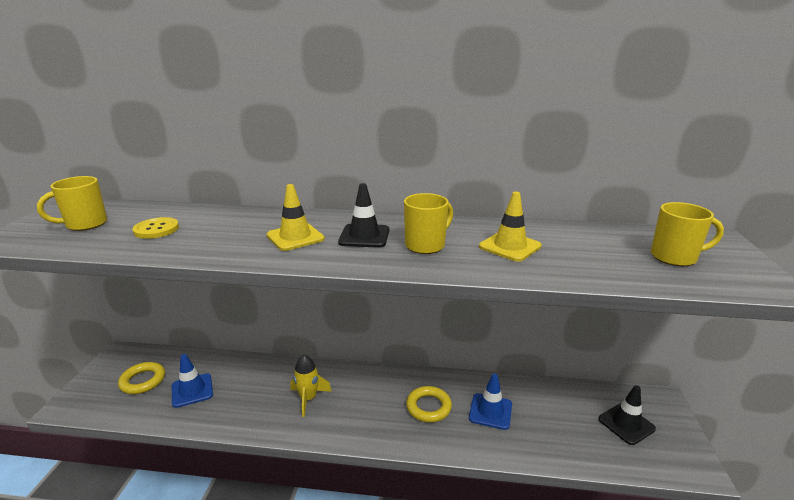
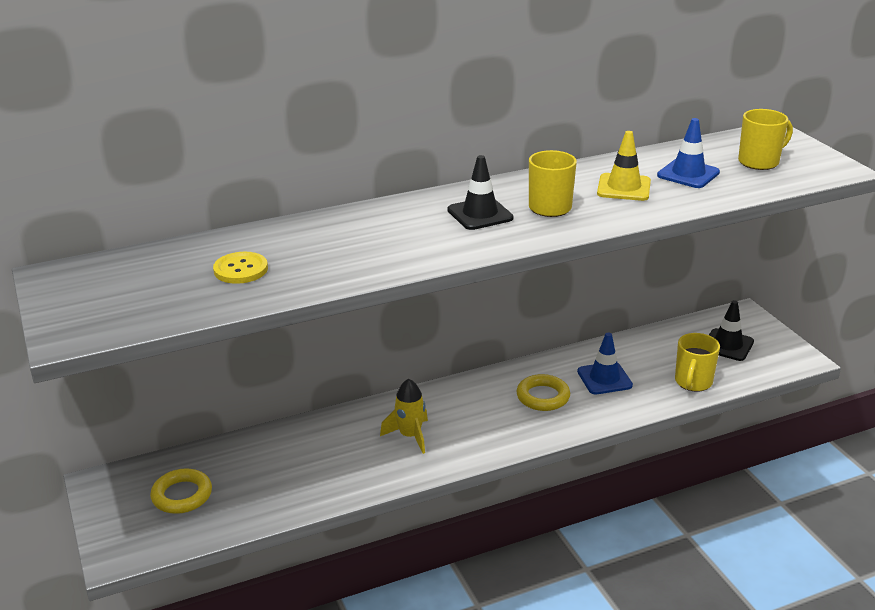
camera: 30 degrees left, 5 degrees up
(85, 224) = (136, 289): yellow mug -> yellow mug (693, 382)
(192, 390) = (261, 480): blue traffic cone -> blue traffic cone (688, 174)
(295, 237) = (412, 234): yellow traffic cone -> none

